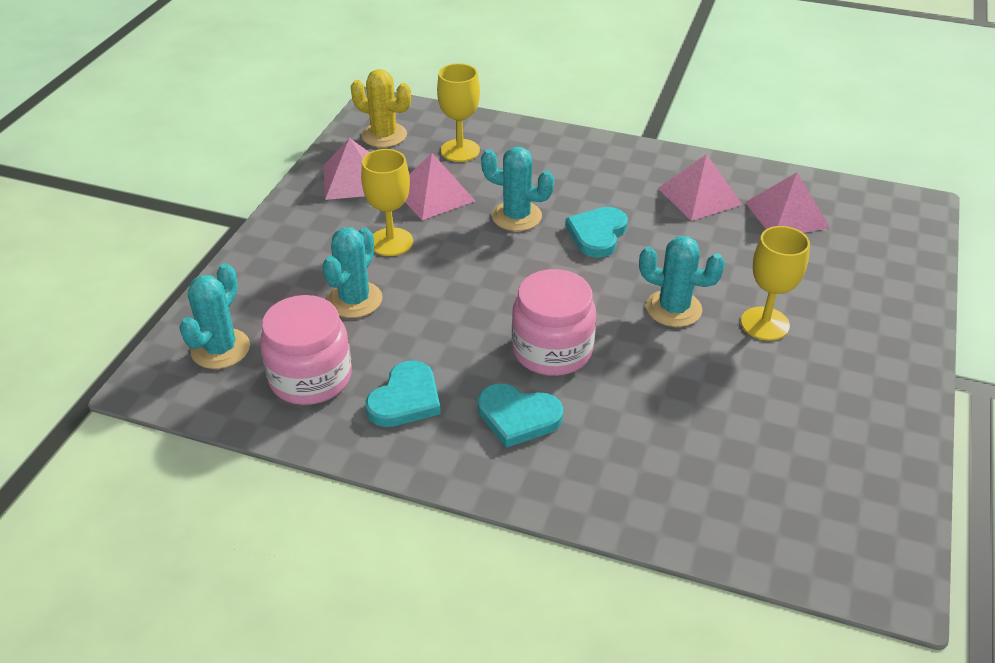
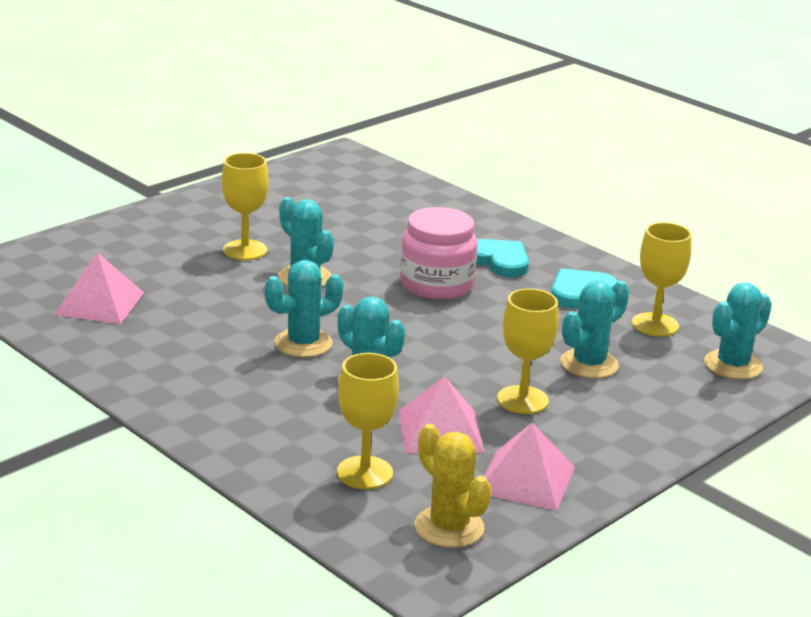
camera: 155 degrees left, 15 degrees down
(310, 378) = (655, 325): pink jar -> yellow goblet
(597, 234) = (303, 343): turquoise heart -> turquoise cactus
(699, 196) = (156, 342): pink pyramid -> none

